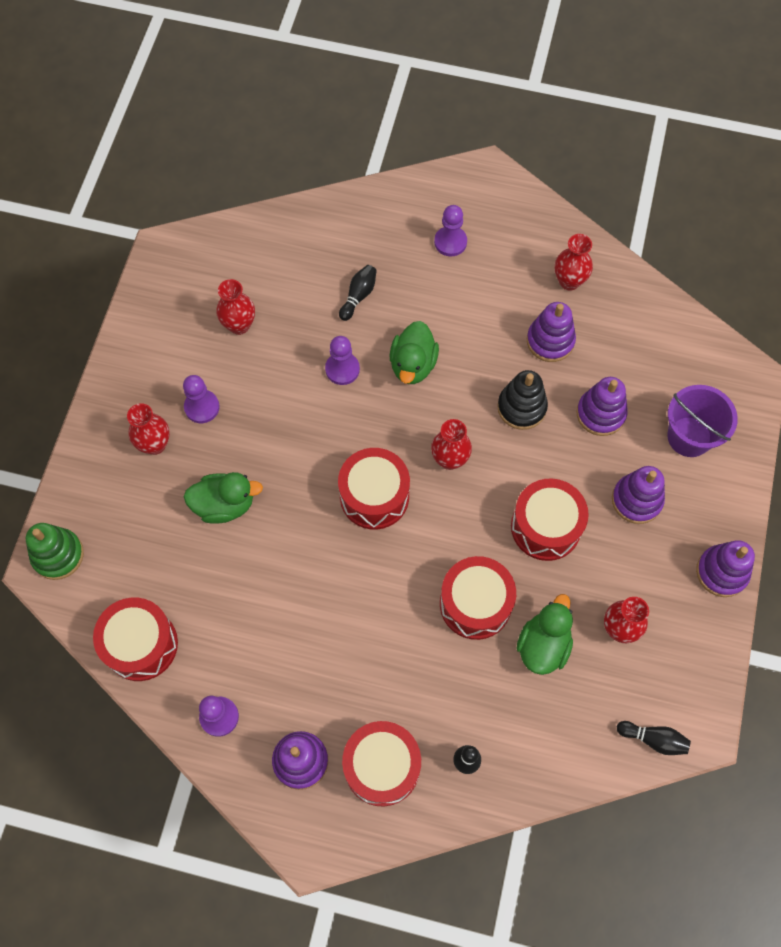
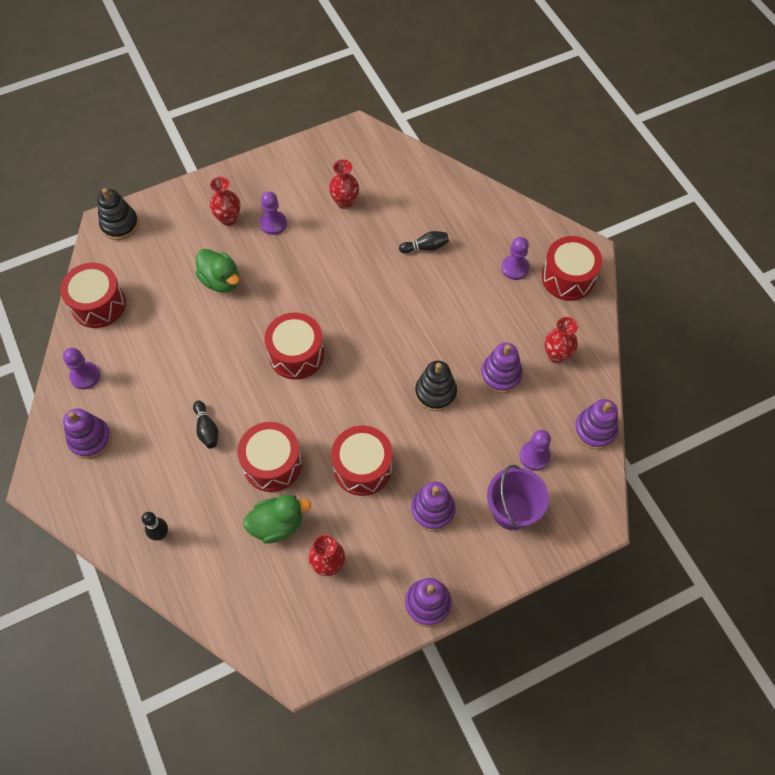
camera: 50 degrees right, 5 degrees down
(58, 555) = (120, 225): green stacking toy -> black stacking toy
(342, 369) = (366, 275): purple pawn -> purple pawn (534, 456)
(382, 767) = (120, 487): red drum -> red drum (568, 278)
(413, 365) = (406, 310): green duck -> none
(449, 459) = (359, 378): red vase -> none
(600, 414) = (476, 443): purple stacking toy -> purple stacking toy (595, 430)
(653, 739) = (266, 642): black bowling pin -> black bowling pin (207, 429)

